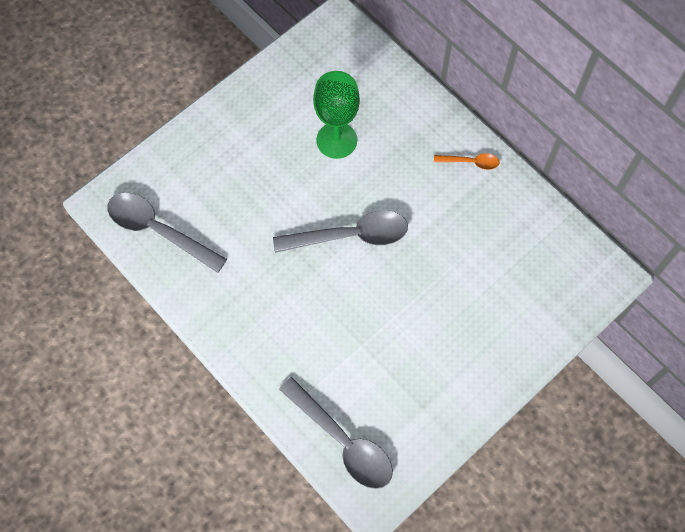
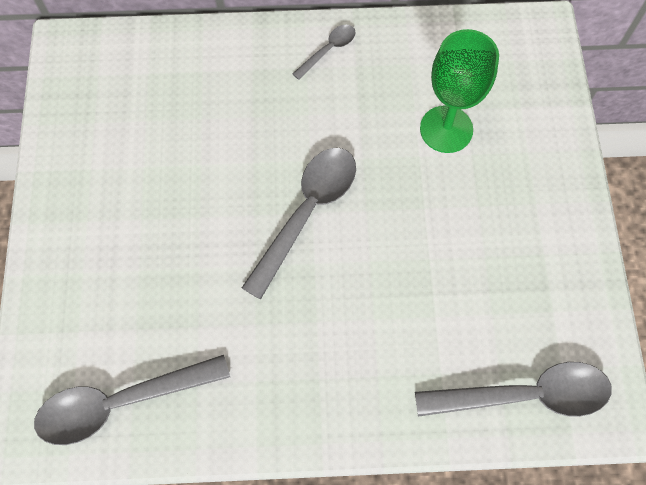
camera: 50 degrees left, 0 degrees up
(336, 140) = (192, 145): green goblet -> green goblet (446, 129)
(471, 162) = (328, 50): orange spoon -> grey spoon

